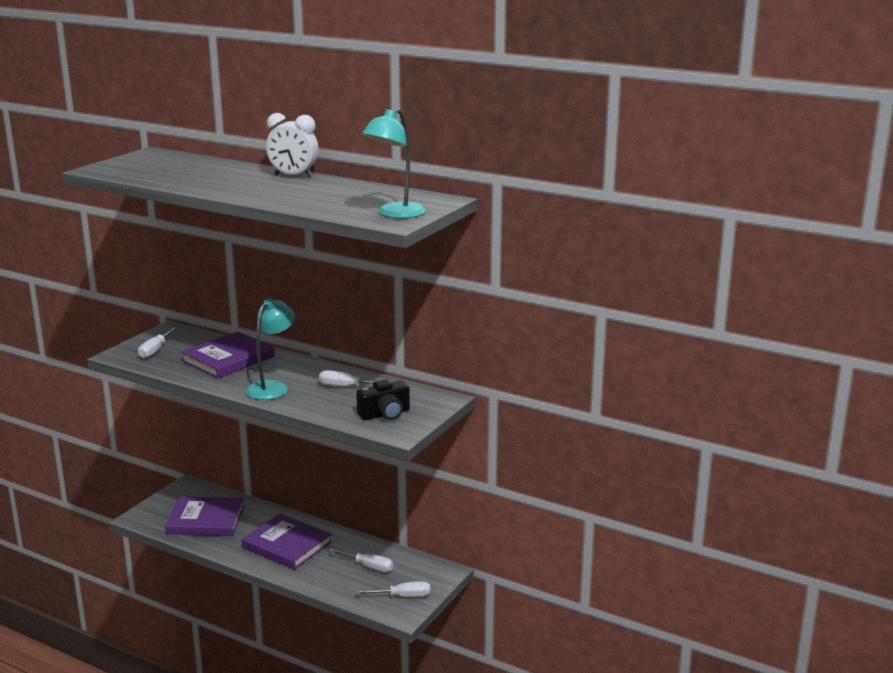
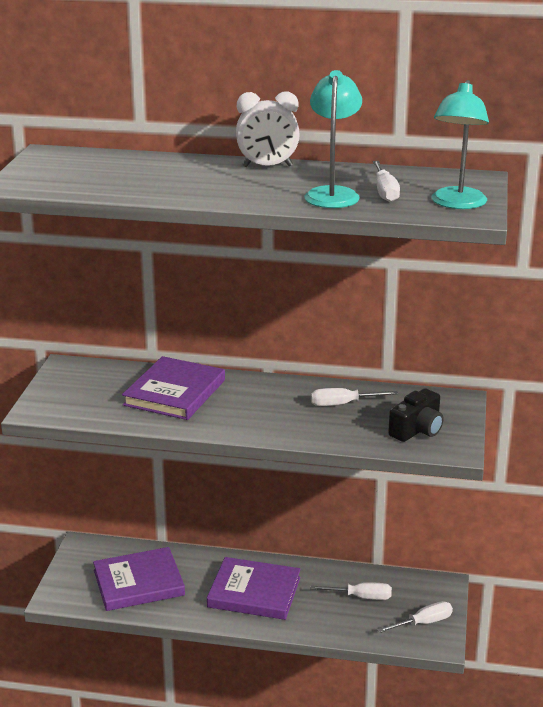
camera: 20 degrees left, 5 degrees up
(155, 350) = (76, 397): white screwdriver -> white screwdriver (385, 192)
(272, 387) = (261, 420): turquoise lamp -> turquoise lamp (332, 194)

